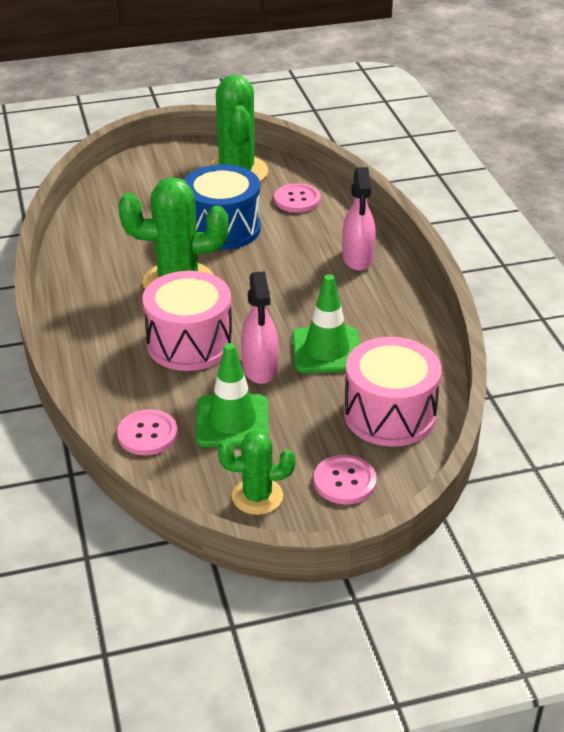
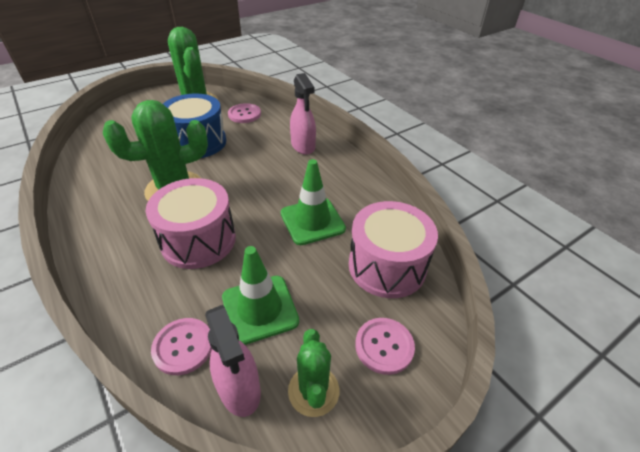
camera: 20 degrees left, 5 degrees up
(257, 496) = (313, 391): green cactus -> green cactus turned 75 degrees counterclockwise
(260, 369) = (265, 250): pink spray bottle -> pink spray bottle (239, 389)

